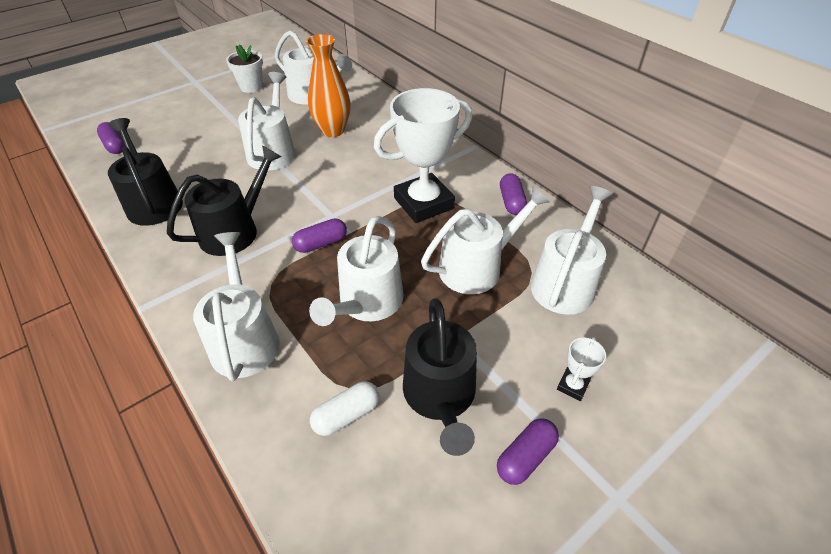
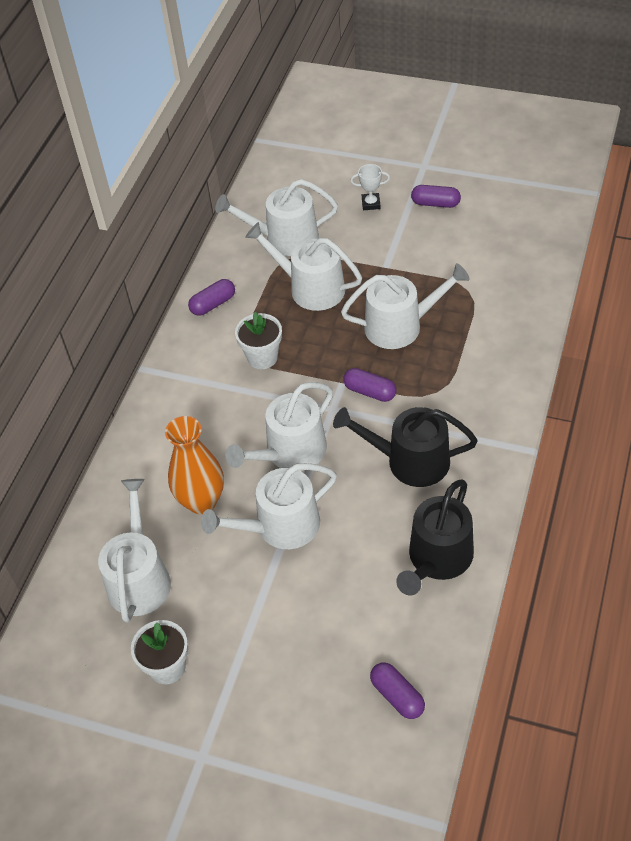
camera: 120 degrees left, 5 degrees up
(115, 146) = (397, 696): purple capsule -> purple capsule turned 60 degrees counterclockwise
(244, 339) = (493, 368): white watering can -> white watering can (290, 452)
(346, 415) = (487, 283): white capsule -> none
(424, 203) = (262, 357): white trophy -> white flower pot
(440, 396) = (434, 252): black watering can -> none

